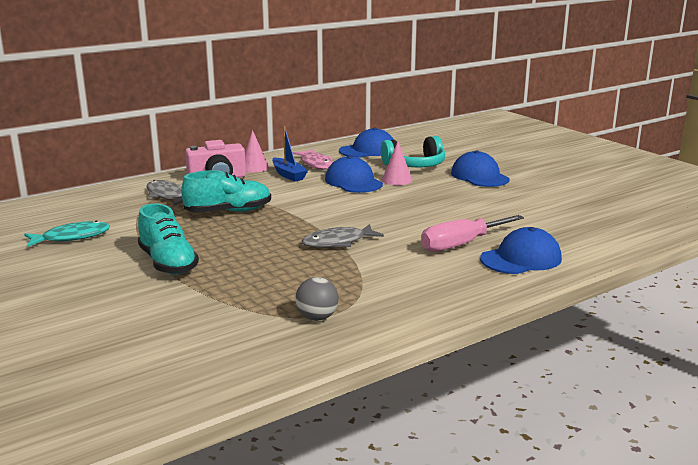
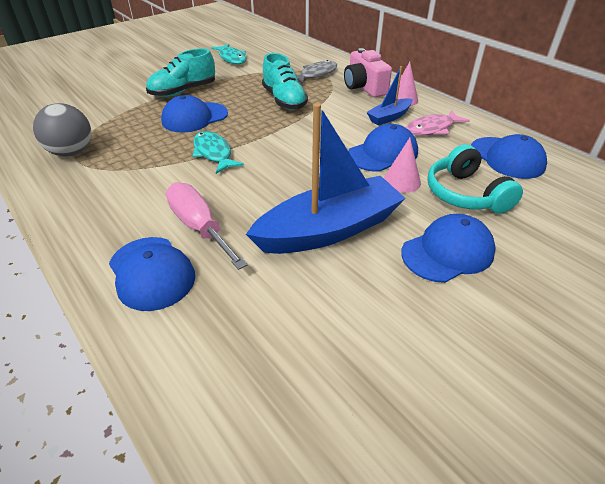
camera: 85 degrees right, 20 degrees up
(251, 254) = (194, 117): none -> blue cap
(317, 317) = (72, 152): grey ball -> grey ball, size x1.54
(337, 242) = (213, 153): grey fish -> turquoise fish
(460, 204) = (329, 230): none -> blue boat

